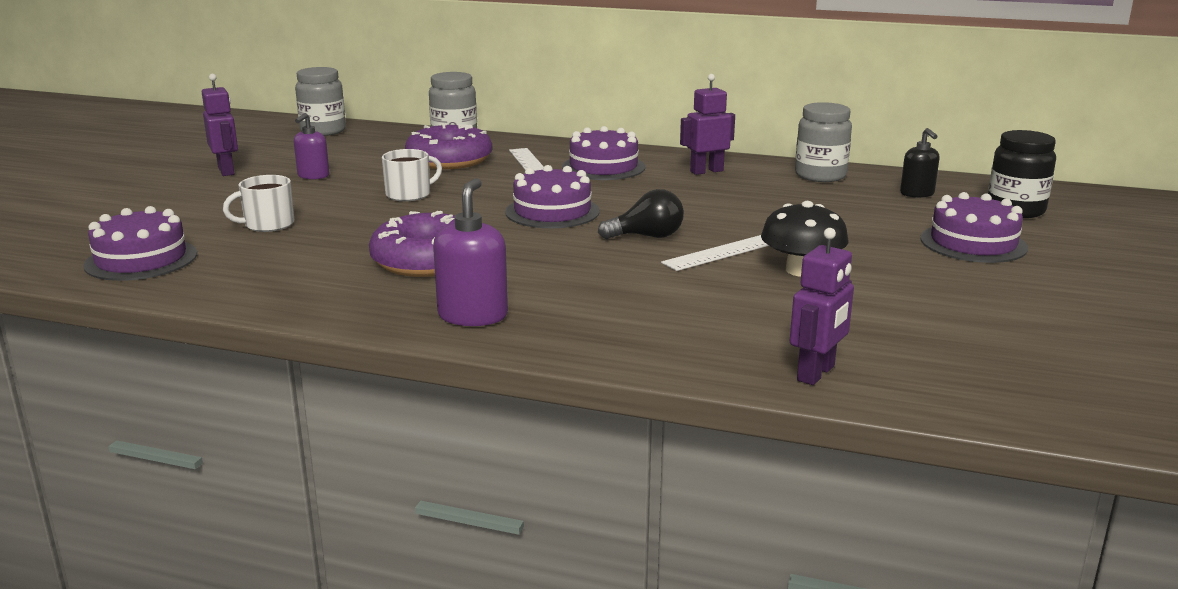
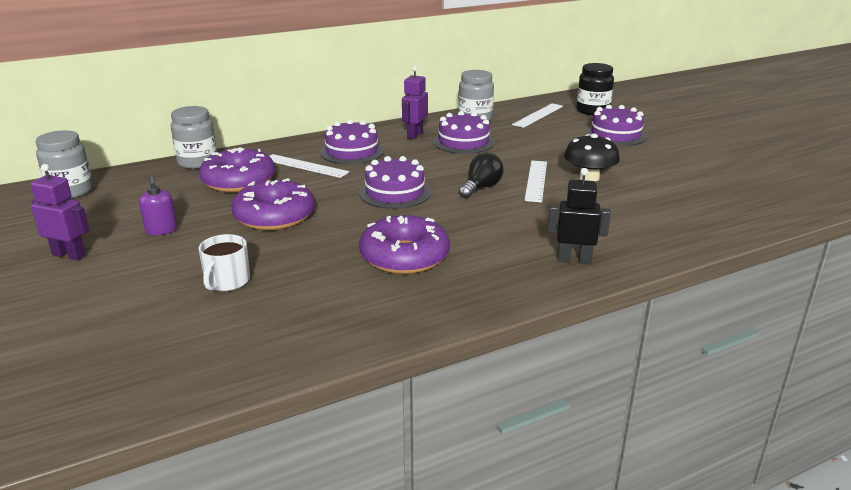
camera: 45 degrees left, 5 degrees up
(141, 259) = (195, 356): purple cake -> purple cake (463, 142)
(409, 194) = (274, 216): white mug -> purple donut
(473, 315) = (515, 277): purple soap dispenser -> none
(567, 328) = (574, 260): none -> black robot
(816, 373) = (712, 229): purple robot -> none
(917, 194) = (538, 115): black soap dispenser -> white ruler

